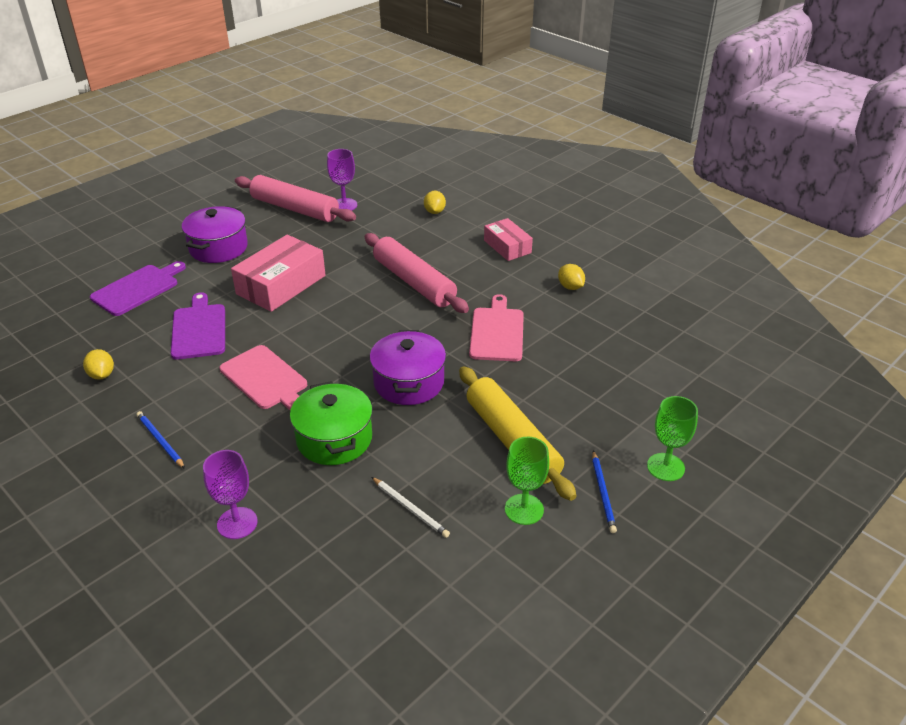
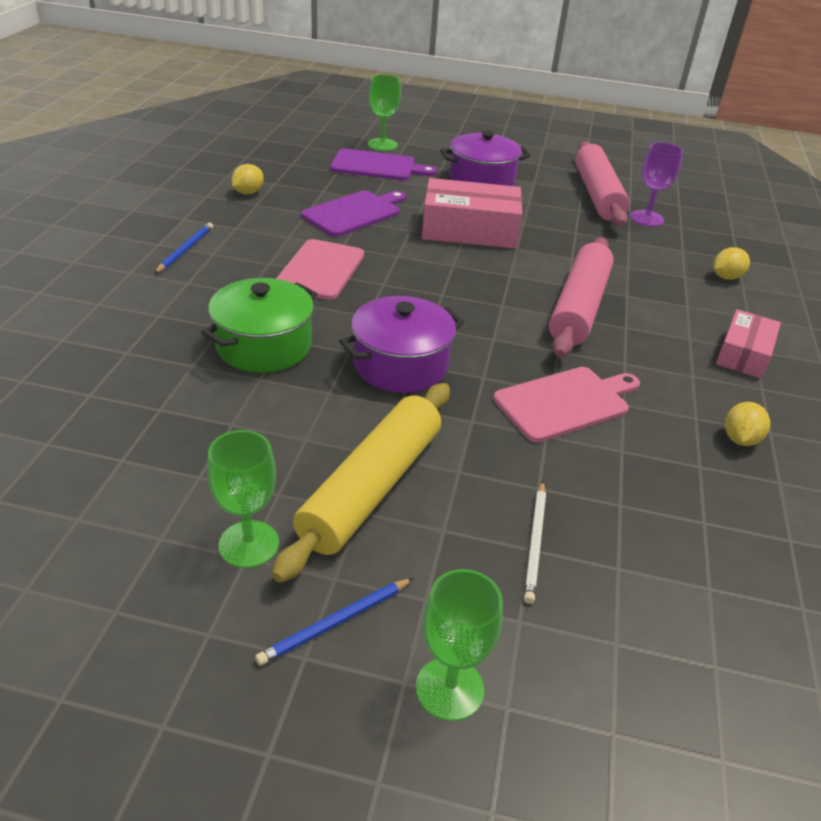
camera: 55 degrees right, 0 degrees up
(104, 271) = (382, 144): none -> green goblet
(237, 523) = (100, 330): purple goblet -> none
(410, 508) = (189, 440): white pencil -> white pencil (535, 543)

